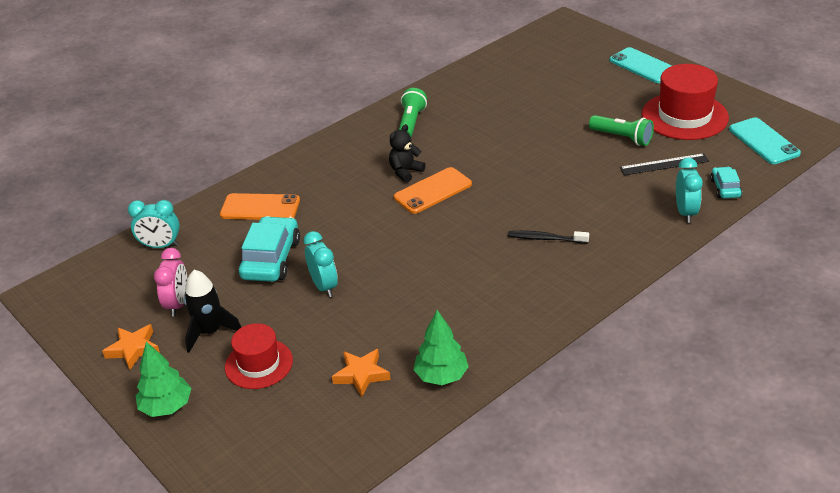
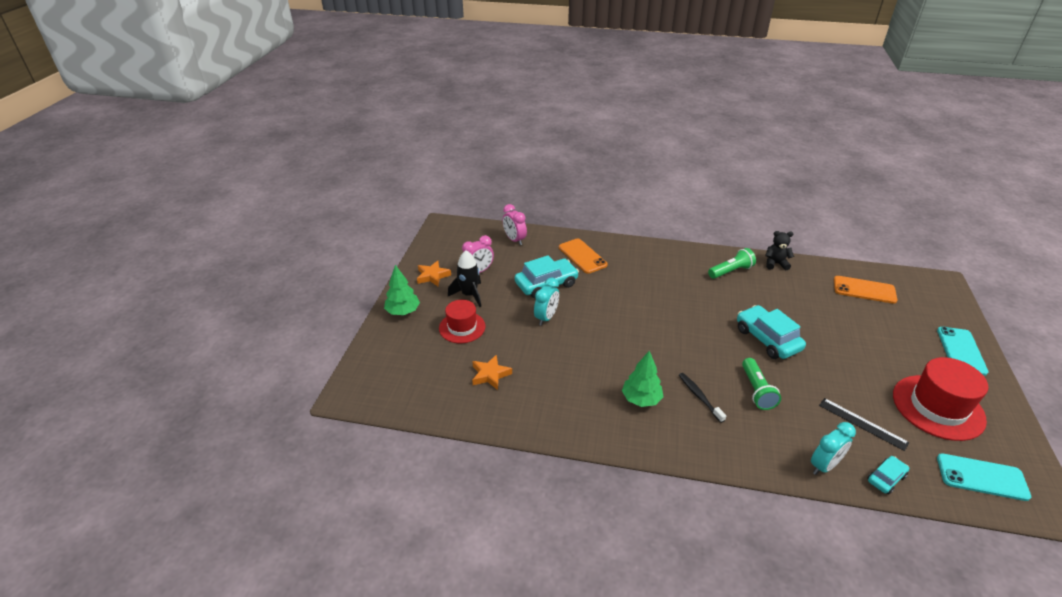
camera: 50 degrees right, 0 degrees up
(160, 246) = (514, 240): turquoise clock -> pink clock
(405, 172) = (682, 295): black teddy bear -> black teddy bear (775, 264)
(433, 191) = (680, 316): orange phone -> orange phone (864, 290)
(441, 376) = (521, 412): green tree -> green tree (641, 399)
(521, 156) = (767, 339): none -> turquoise car
(622, 138) = (859, 382): green flashlight -> green flashlight (756, 391)
(763, 141) = (982, 477): turquoise phone -> turquoise phone turned 75 degrees clockwise

